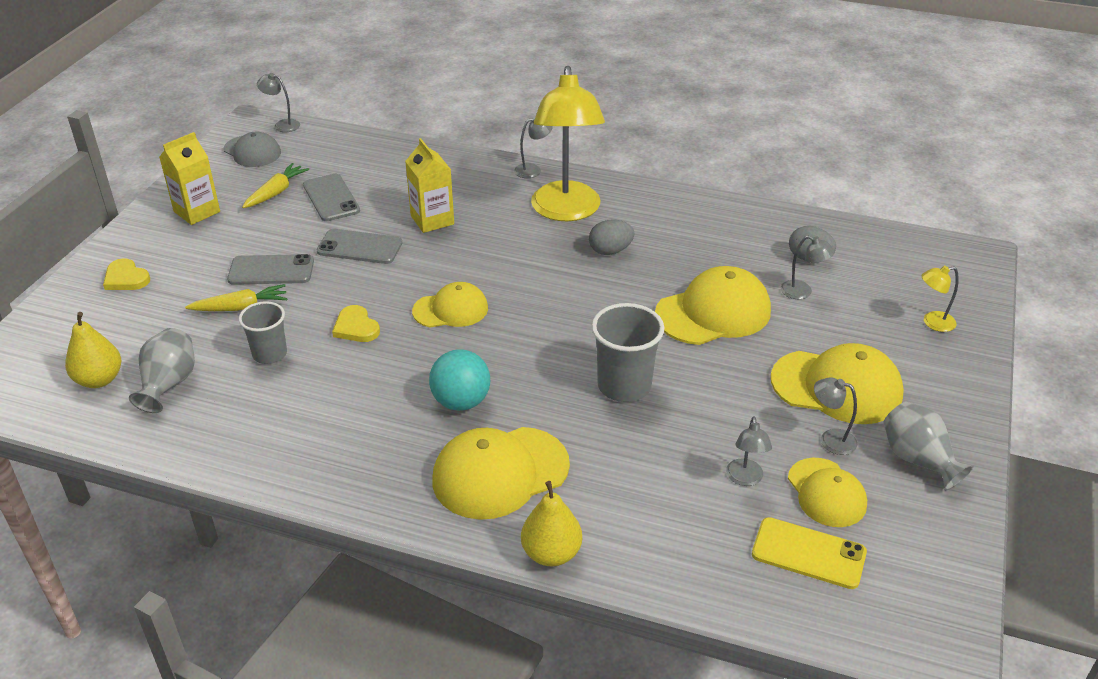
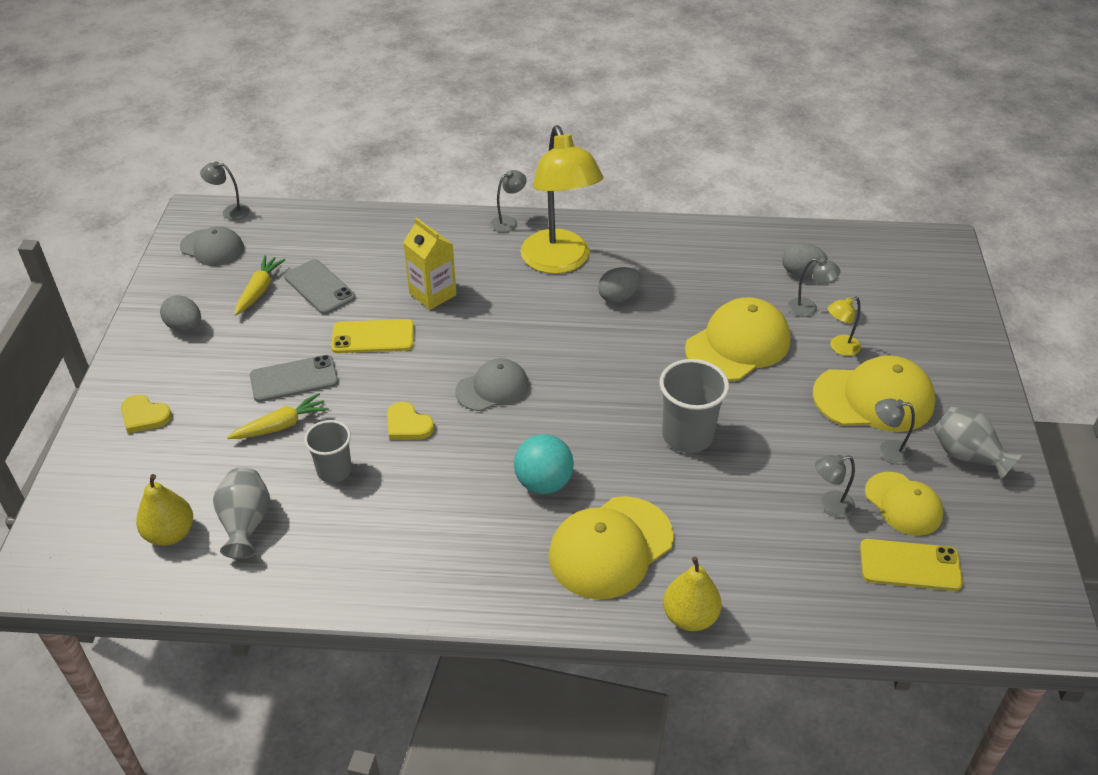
camera: 15 degrees left, 5 degrees up
(197, 212) = (185, 327): yellow carton -> grey egg
(360, 247) = (373, 337): grey phone -> yellow phone
(451, 310) = (492, 388): yellow cap -> grey cap
(745, 479) = (829, 506): grey lamp -> grey lamp turned 90 degrees clockwise
(932, 322) = (931, 318): yellow lamp -> yellow lamp (839, 348)

